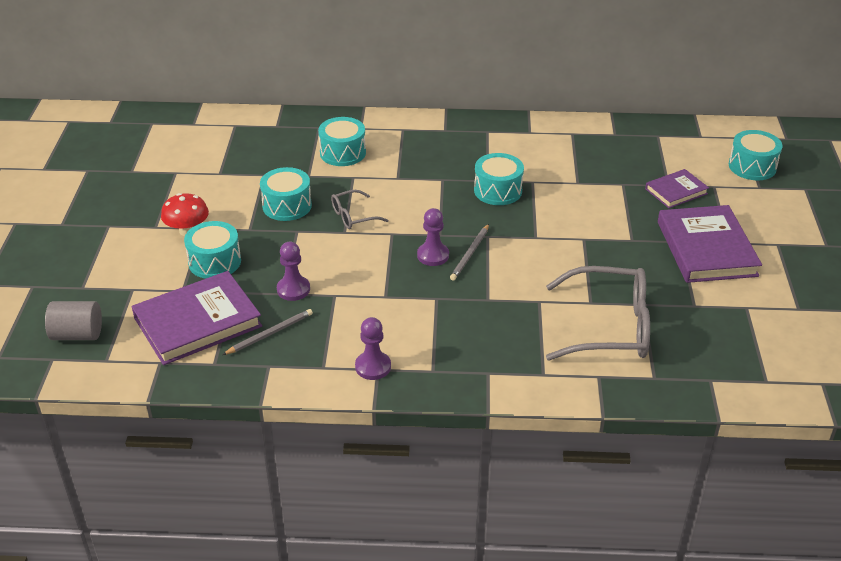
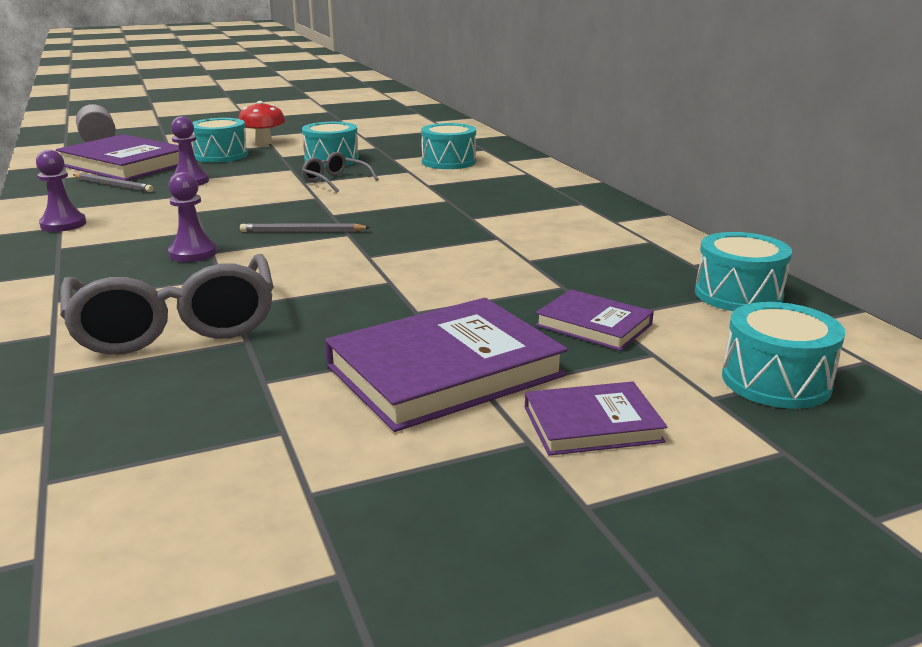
camera: 65 degrees right, 15 degrees down
(433, 255) = (286, 217): purple pawn -> purple pawn (193, 253)
(498, 190) = (454, 225): turquoise drum -> turquoise drum (738, 295)
(770, 224) = (592, 424): none -> purple book

